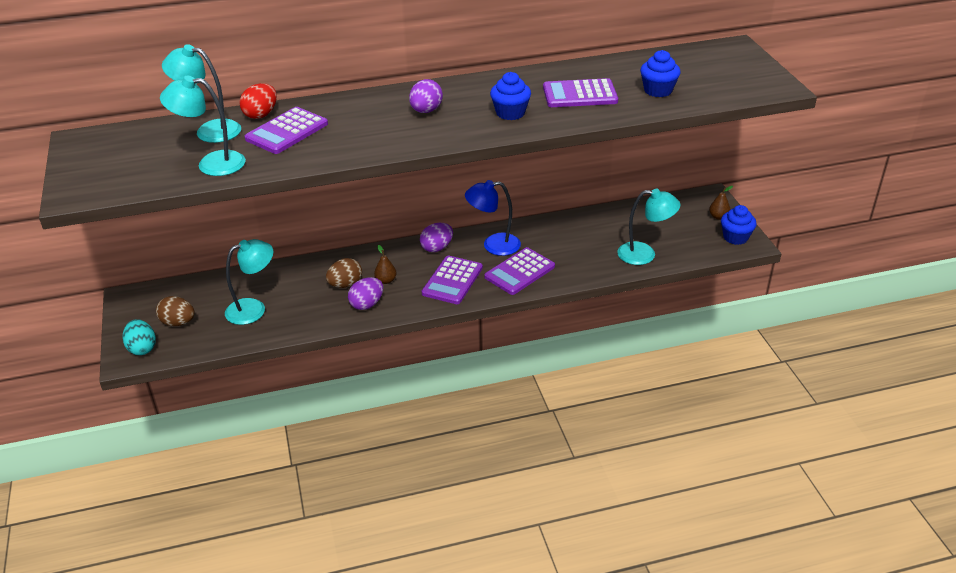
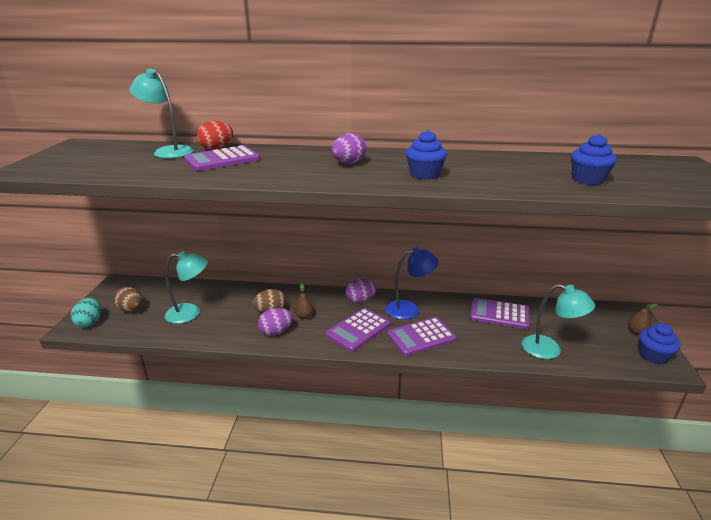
camera: 20 degrees right, 10 degrees down
(211, 164) = (140, 169): turquoise lamp -> none
(493, 245) = (409, 309): blue lamp -> blue lamp turned 150 degrees clockwise
(580, 94) = (502, 172): purple calculator -> purple calculator (499, 314)

